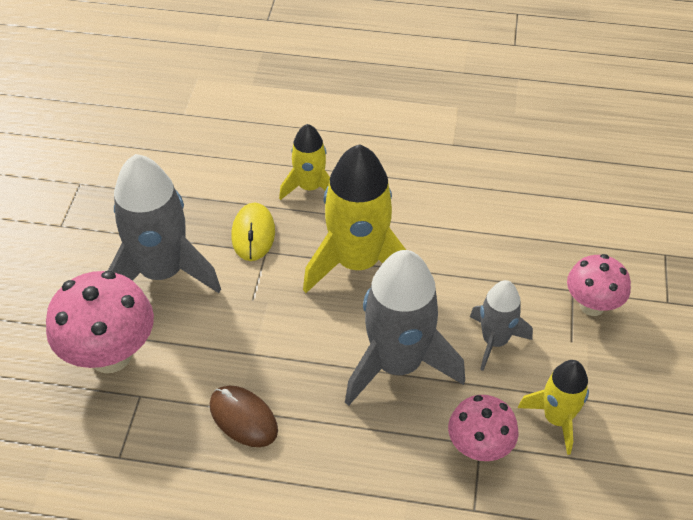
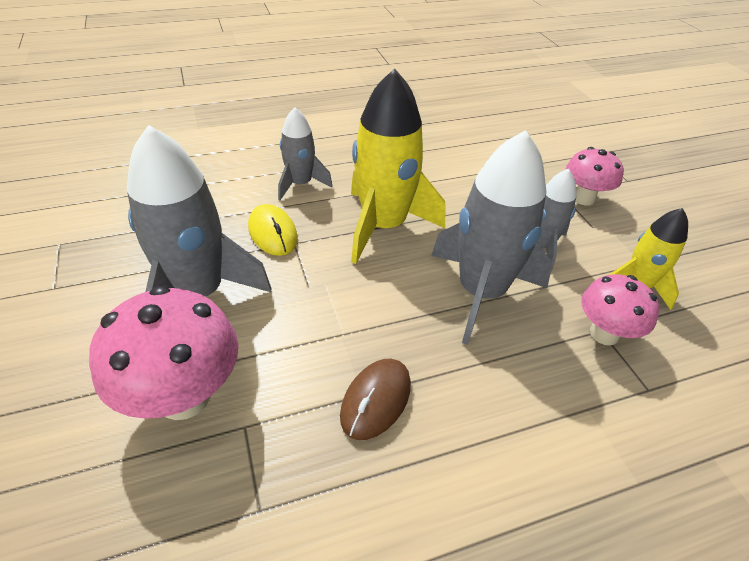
camera: 30 degrees left, 5 degrees down
(243, 418) = (376, 400): brown mouse -> brown mouse turned 75 degrees counterclockwise
(310, 187) = (300, 184): yellow rocket -> grey rocket

